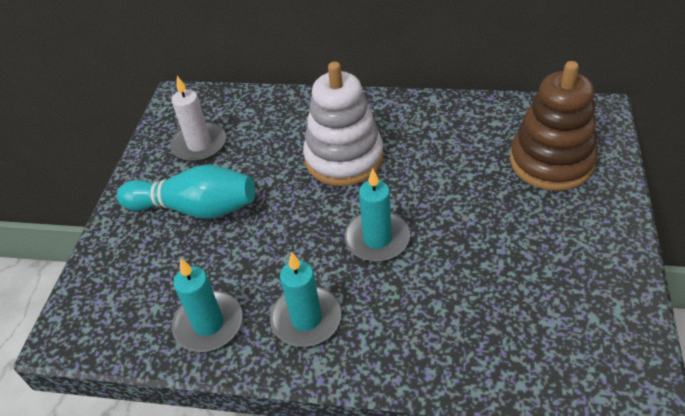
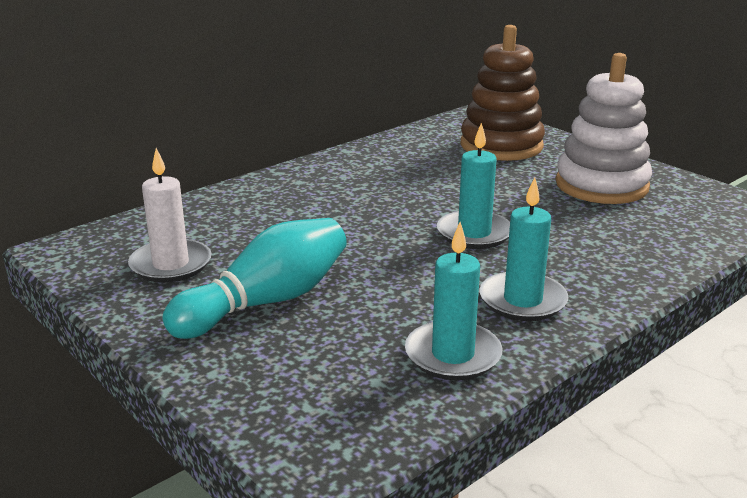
camera: 55 degrees left, 20 degrees down
(344, 158) = (346, 208): white stacking toy -> white stacking toy (601, 185)

